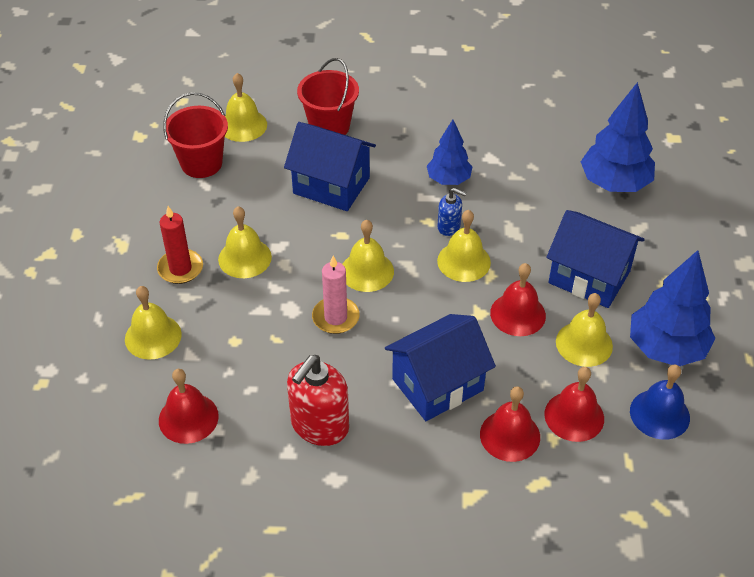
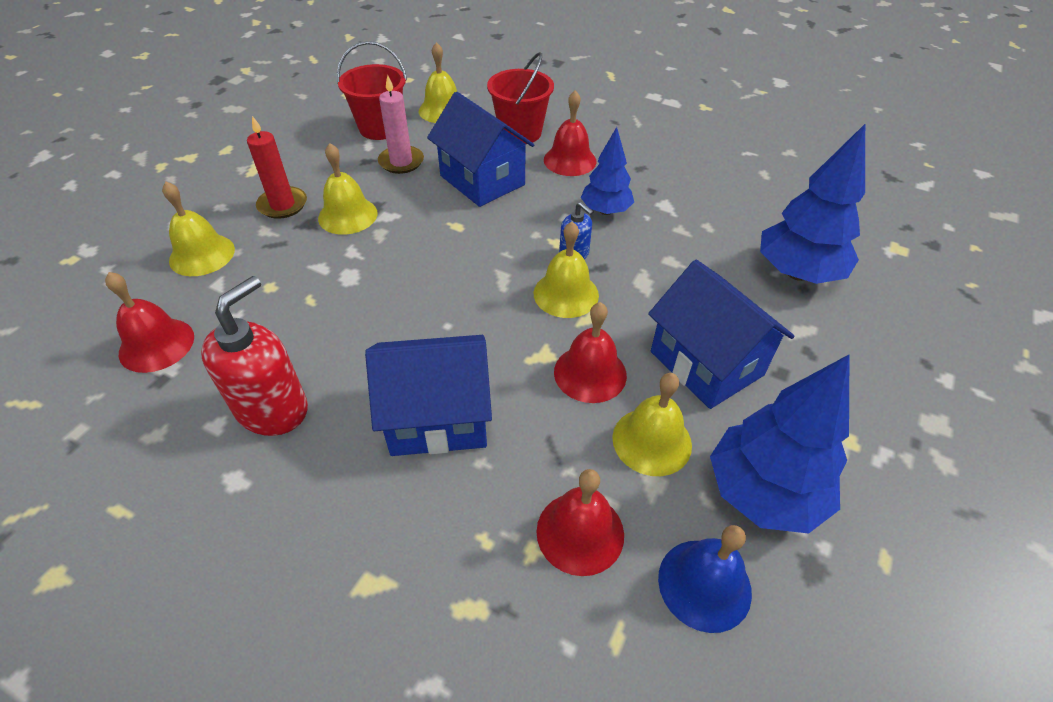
camera: 25 degrees right, 0 degrees up
(319, 425) = (273, 409): red soap dispenser -> red soap dispenser turned 150 degrees clockwise
(335, 317) = (386, 301): pink candle -> pink candle (401, 162)
(367, 271) = (455, 267): yellow bell -> none
(510, 435) = (478, 521): red bell -> red bell (570, 160)

